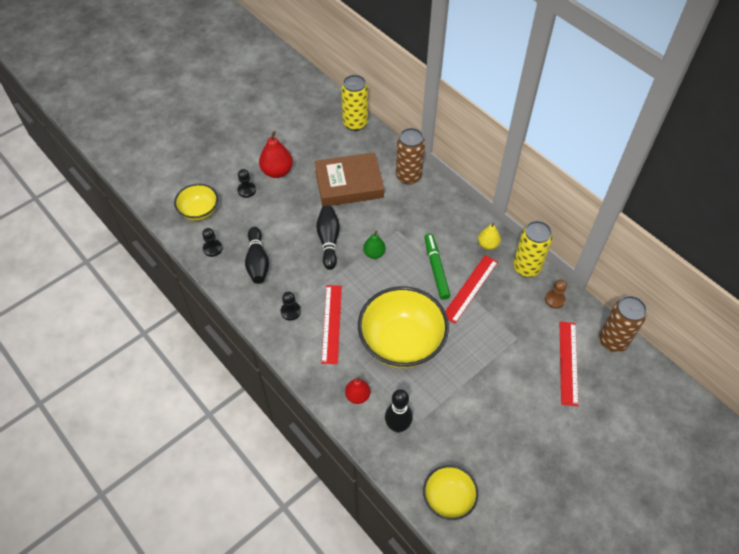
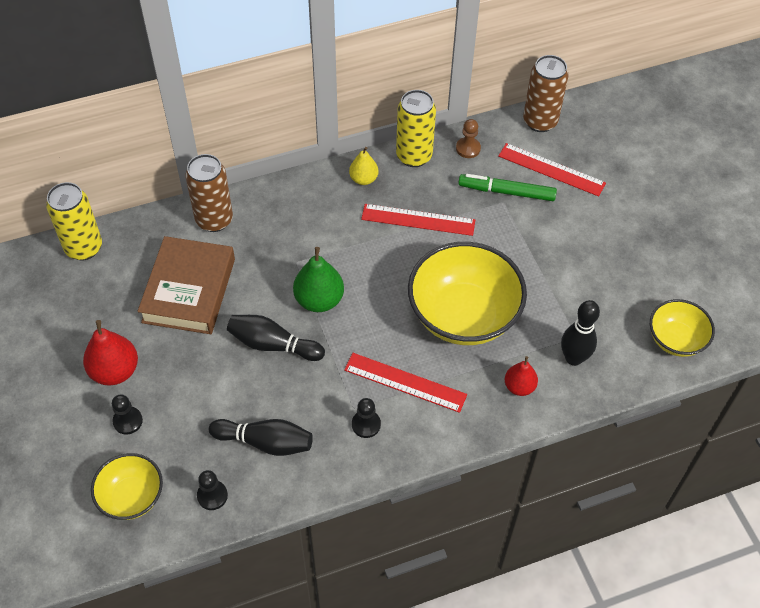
camera: 70 degrees left, 0 degrees up
(374, 253) = (319, 300): green pear -> green pear, size x1.60
(436, 269) = (374, 243): green marker -> green marker (506, 192)
(470, 288) = (418, 220): red ruler -> red ruler turned 45 degrees counterclockwise

